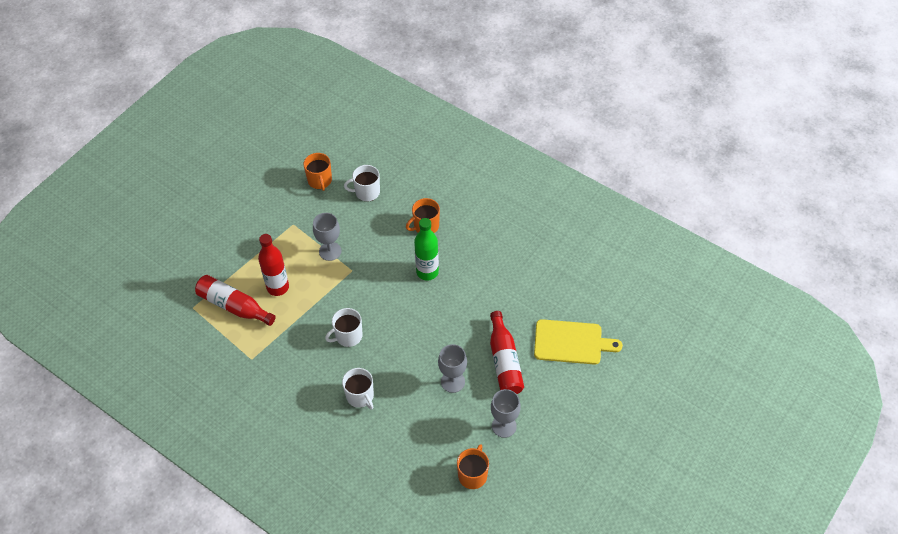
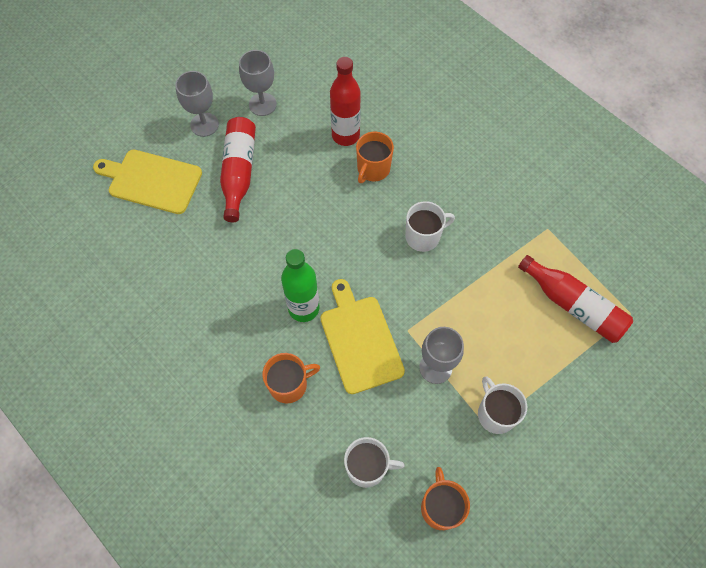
camera: 170 degrees left, 10 degrees up
(278, 287) = (513, 323): red bottle -> red bottle (345, 135)
(360, 396) = (417, 161): white mug -> white mug (496, 413)
(384, 259) = (360, 340): none -> yellow cutting board
(452, 381) = (306, 160): grey goblet -> grey goblet (204, 124)
(473, 475) = (309, 64): orange mug -> orange mug (373, 169)

